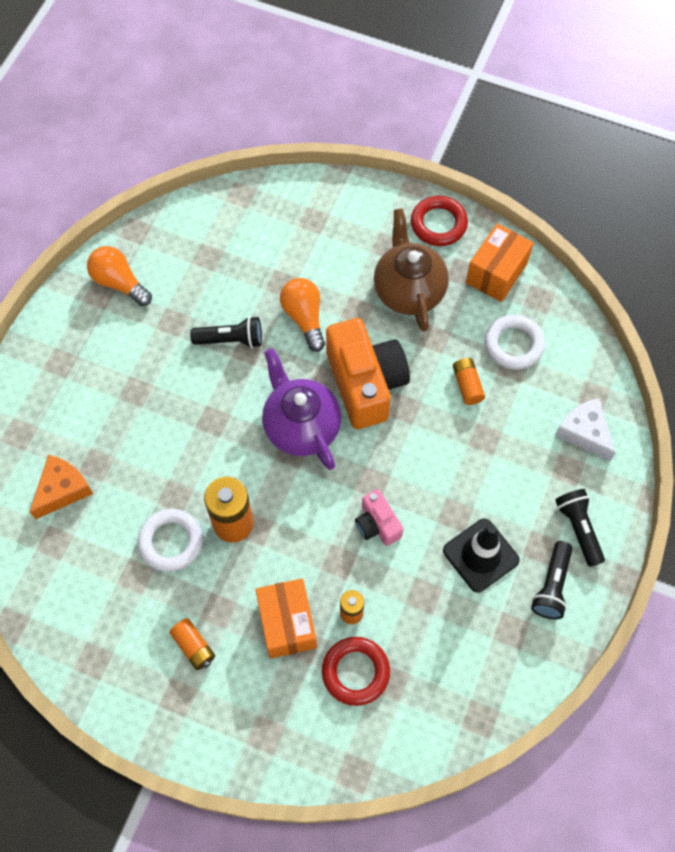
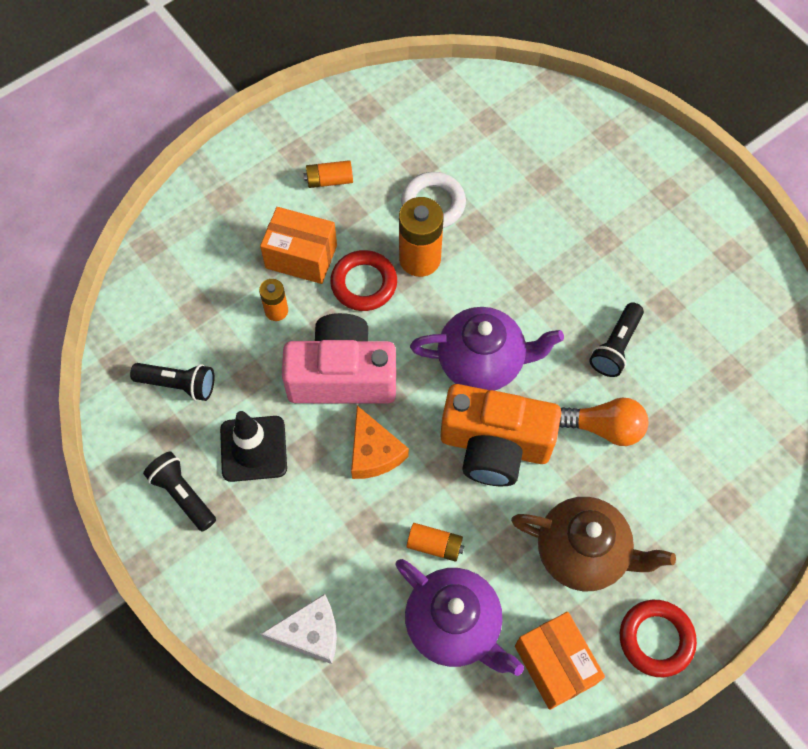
camera: 120 degrees right, 0 degrees up
(62, 489) = (534, 145): orange cheese -> orange cheese (374, 452)
(119, 283) = (737, 278): orange light bulb -> none
(355, 672) = (224, 287): red ring -> red ring (364, 283)
(377, 524) = (342, 375): pink camera -> pink camera, size x2.00
(513, 345) = (454, 625): white ring -> purple teapot
(578, 529) = (217, 557): black flashlight -> black flashlight (178, 384)

